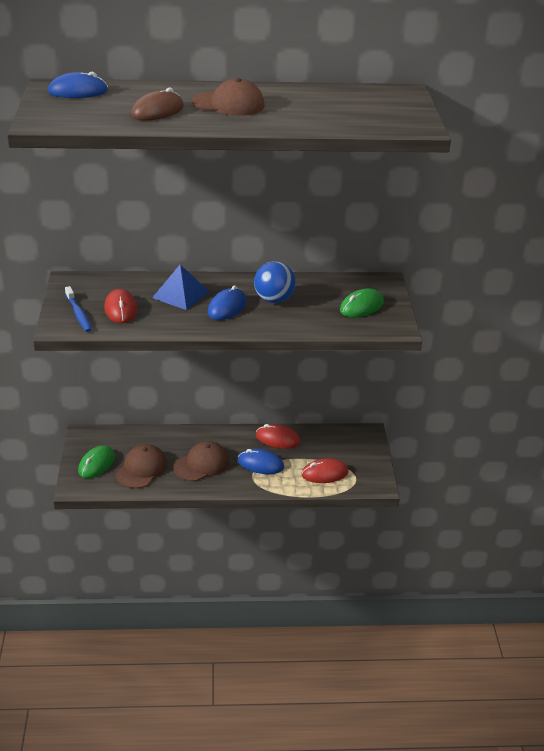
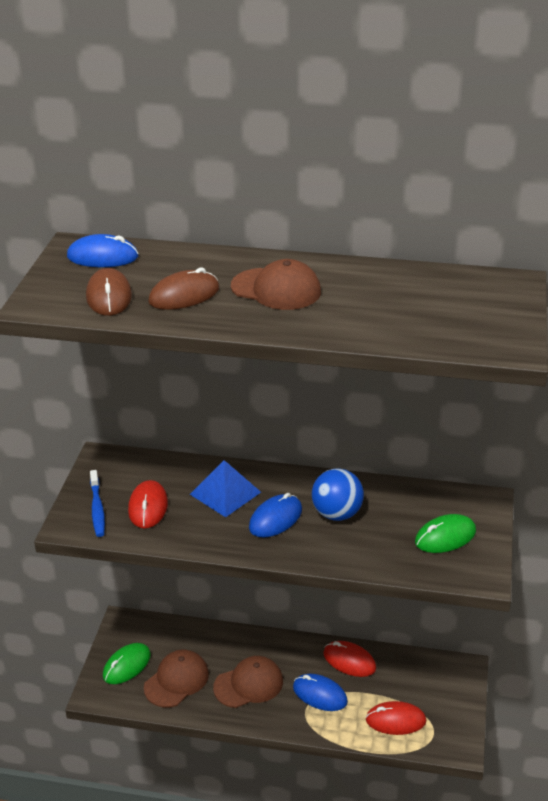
camera: 15 degrees right, 0 degrees up
(96, 115) = (109, 296): none -> brown mouse

